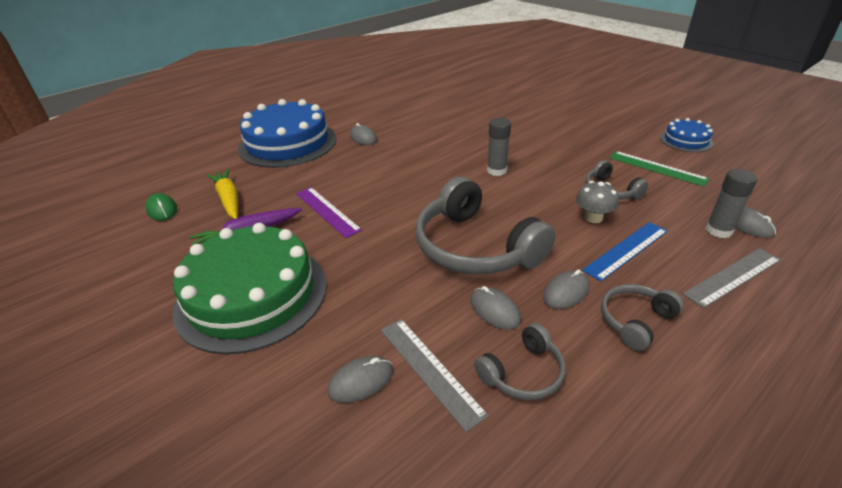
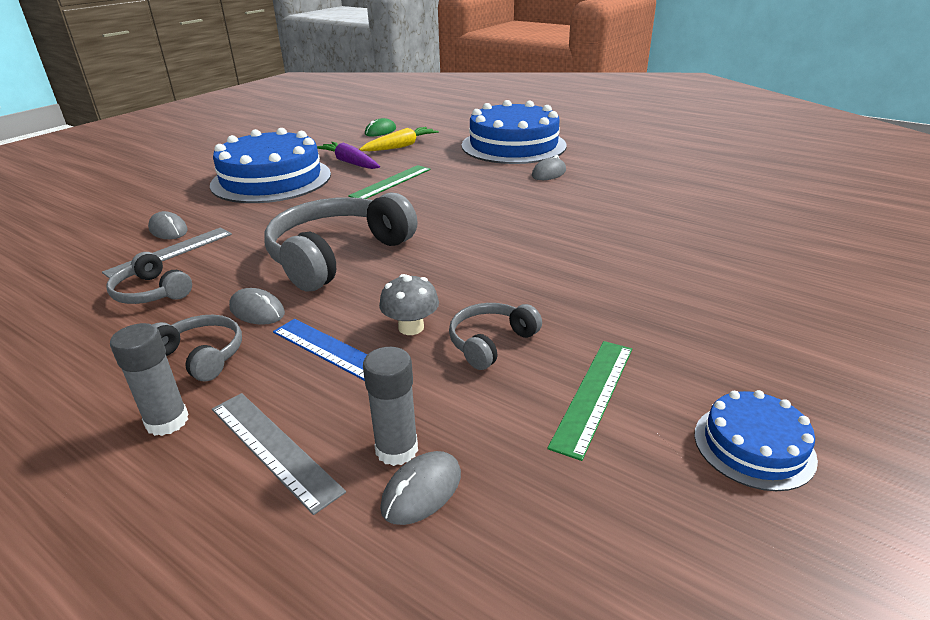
camera: 75 degrees right, 5 degrees down
(252, 295) = (271, 179): green cake -> blue cake
(327, 211) = (391, 182): purple ruler -> green ruler
(494, 310) = (235, 273): grey mouse -> none
(496, 171) = (509, 253): grey glue stick -> grey glue stick (167, 421)

